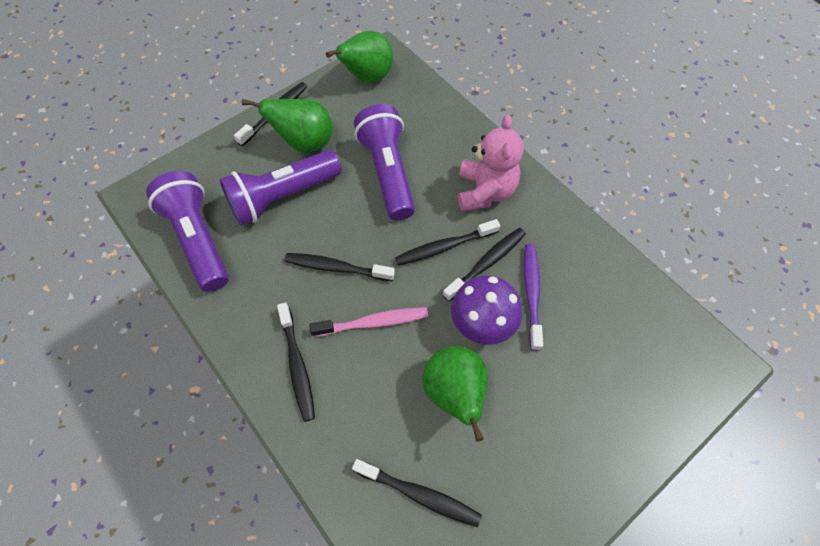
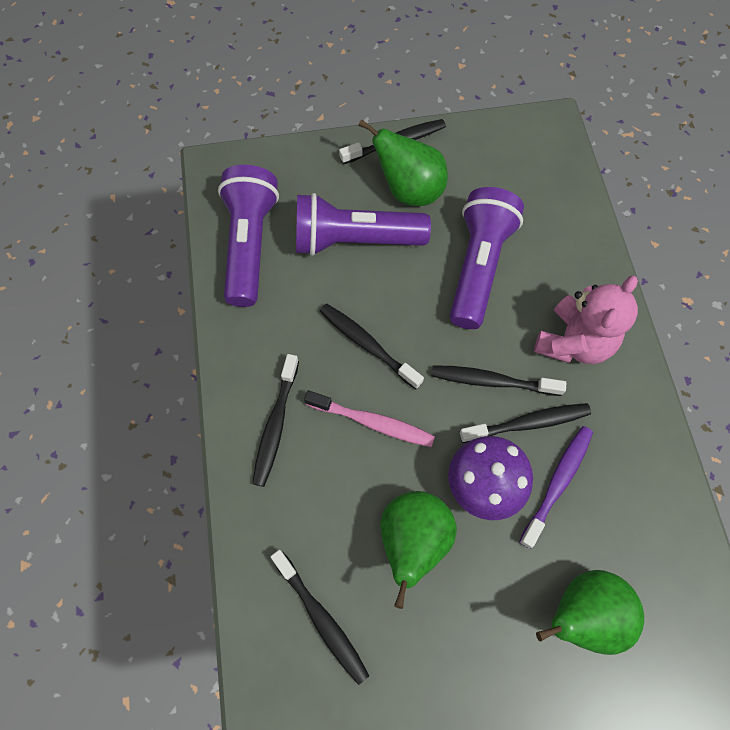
camera: 30 degrees right, 5 degrees up
(367, 77) = (517, 145): green pear -> green pear (581, 614)

